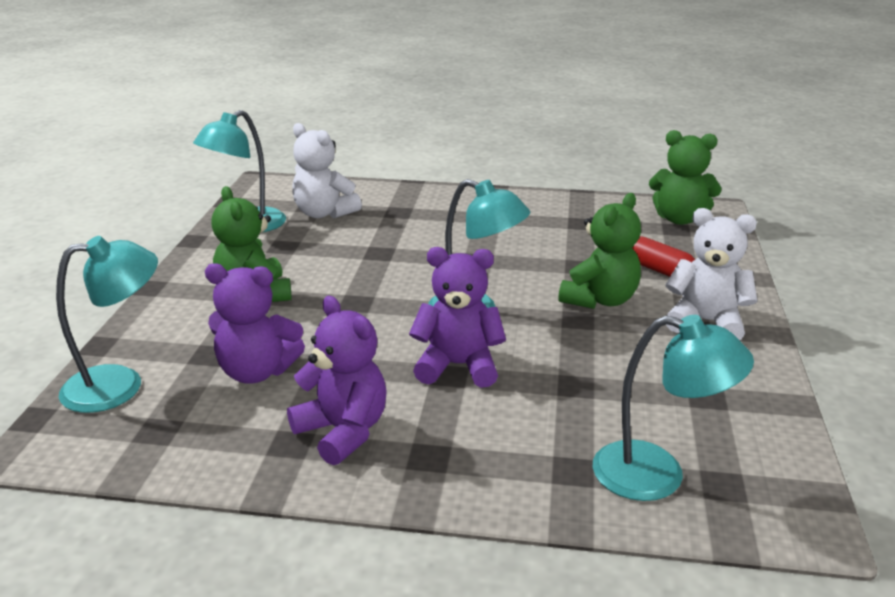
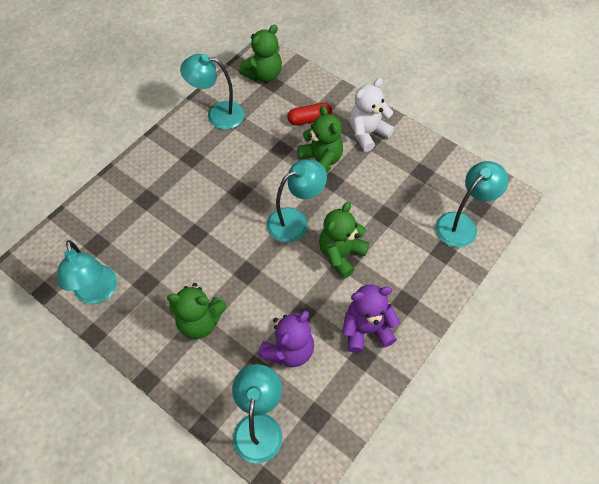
camera: 60 degrees left, 30 degrees up
(324, 213) = (115, 241): white teddy bear -> none
(458, 366) = (341, 254): purple teddy bear -> green teddy bear
(573, 212) = (218, 114): none -> turquoise lamp

